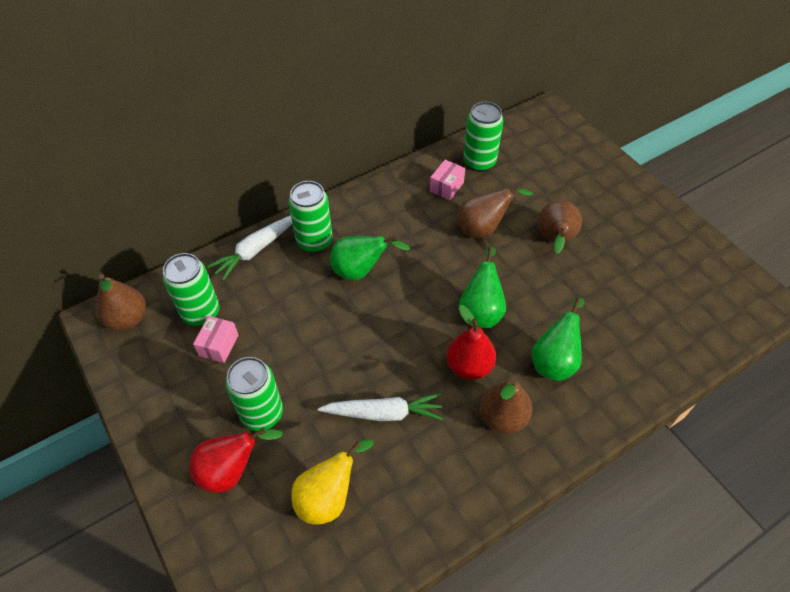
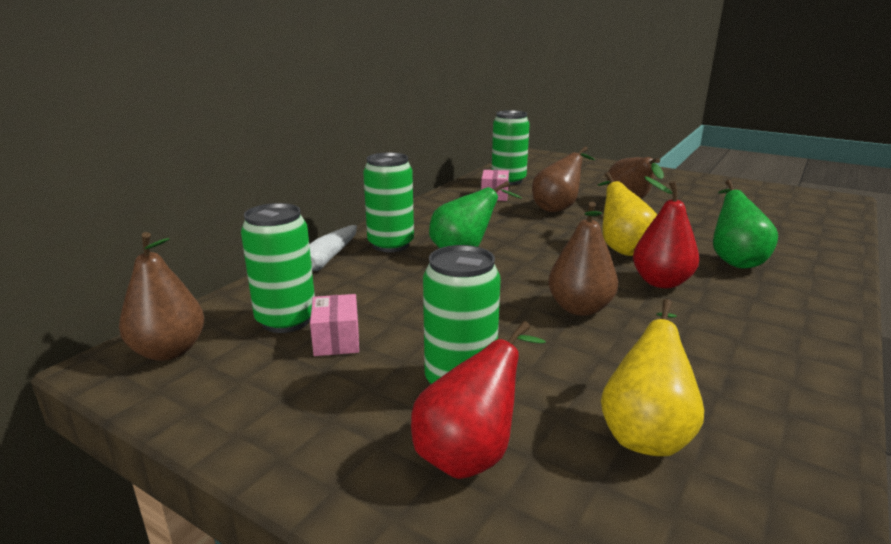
camera: 25 degrees left, 30 degrees down
(383, 413) = (617, 337): white carrot -> none
(481, 311) = (622, 249): green pear -> yellow pear
(503, 417) = (746, 305): brown pear -> brown pear (580, 308)

